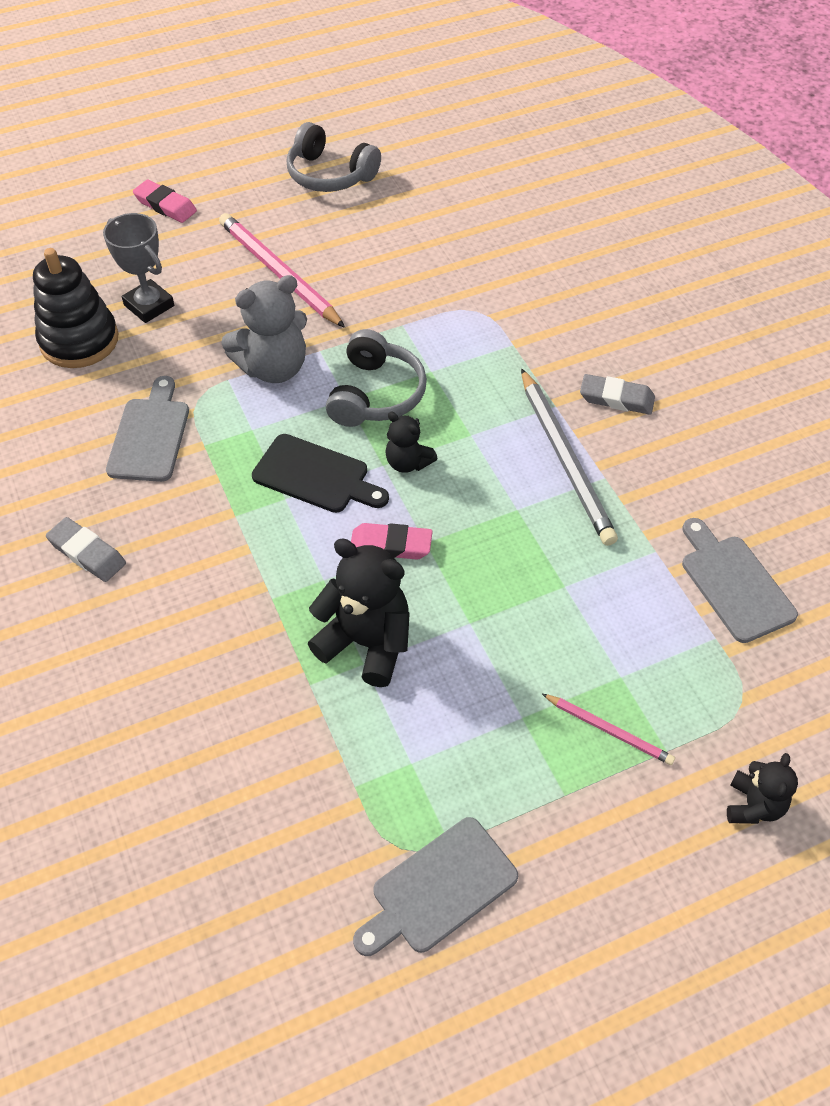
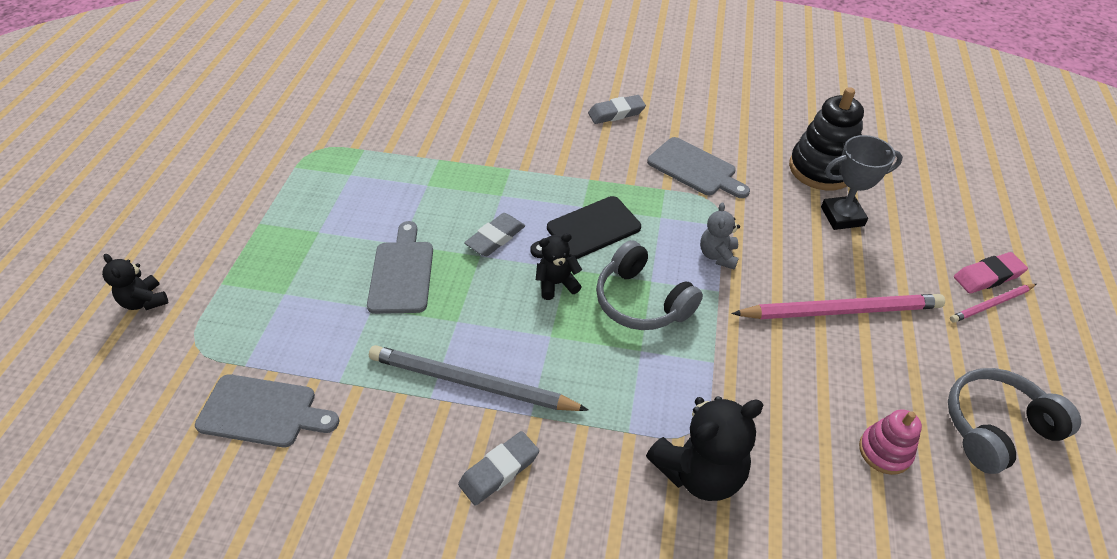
camera: 125 degrees right, 5 degrees down
(273, 368) = (718, 255): grey teddy bear -> grey teddy bear, size x0.56
(366, 643) = (439, 193): black teddy bear -> black teddy bear (699, 471)
(391, 545) = (495, 238): pink eraser -> grey eraser
(400, 217) = (885, 451): none -> pink stacking toy
(439, 889) = (281, 153): grey cutting board -> grey cutting board (402, 273)
(609, 730) = (264, 265): pink pencil -> pink pencil (991, 304)

